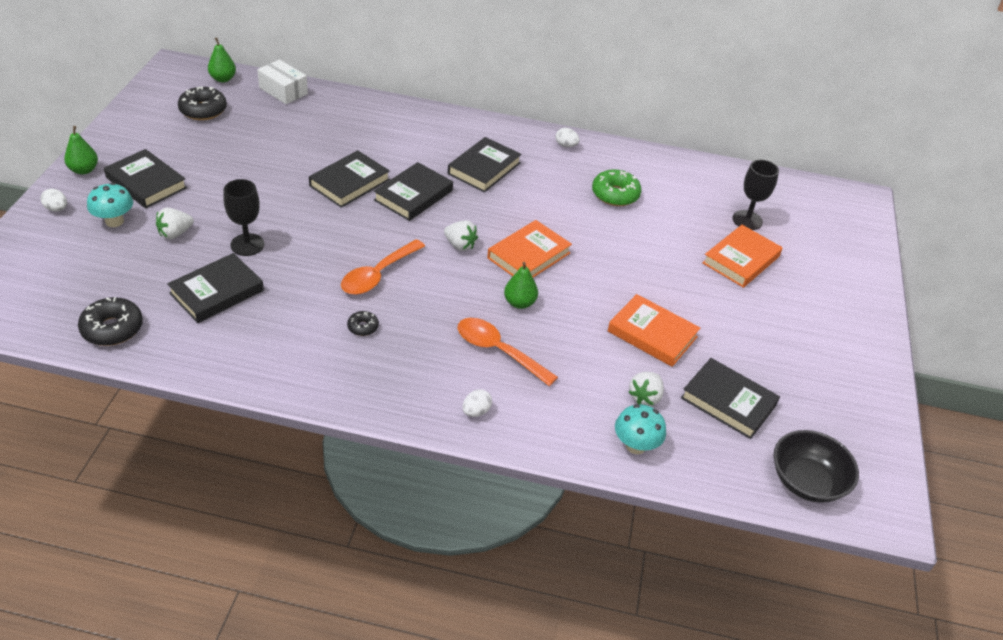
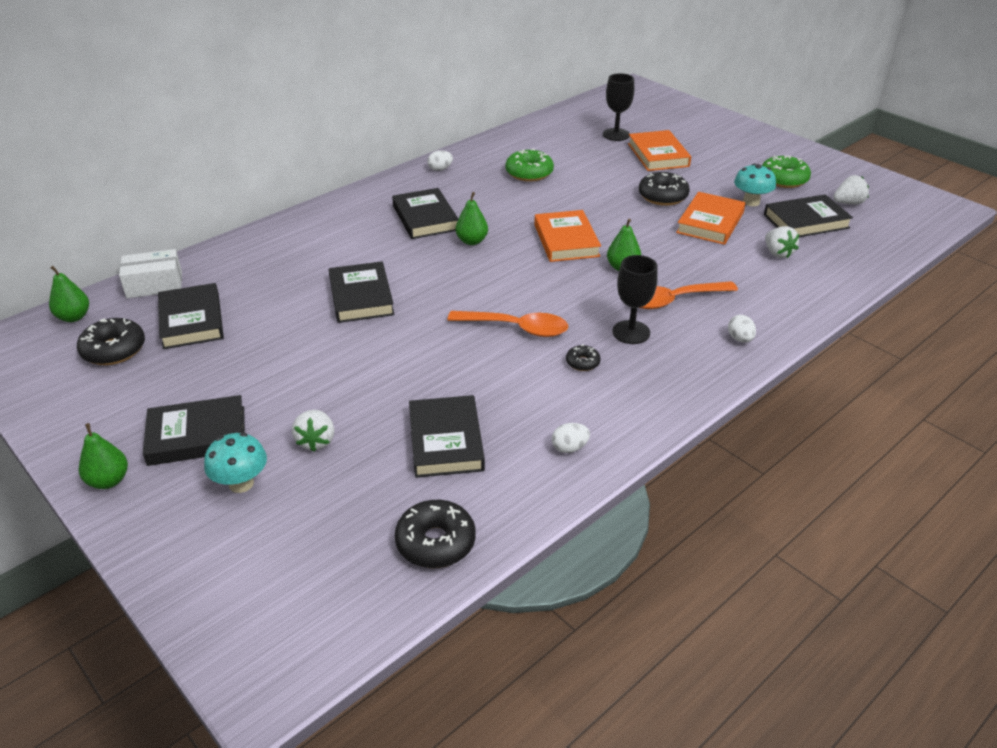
camera: 50 degrees left, 5 degrees down
(56, 209) = (160, 528): white egg -> white egg (569, 448)
(247, 245) = (389, 395): black goblet -> black goblet (631, 332)
(378, 275) = (516, 328): orange spoon -> orange spoon turned 60 degrees counterclockwise
(413, 195) = (421, 268): black book -> black book (191, 321)
(460, 245) = (518, 269): white strawberry -> white strawberry (848, 203)
(475, 205) = (472, 241): none -> green pear
(635, 445) = (827, 278): turquoise mushroom -> turquoise mushroom (751, 202)
(652, 334) = (710, 222): orange book -> orange book turned 45 degrees counterclockwise
(666, 288) = (662, 196): none -> black donut
(796, 361) = (783, 179): none -> green donut
(807, 481) = (903, 224): black bowl -> none

